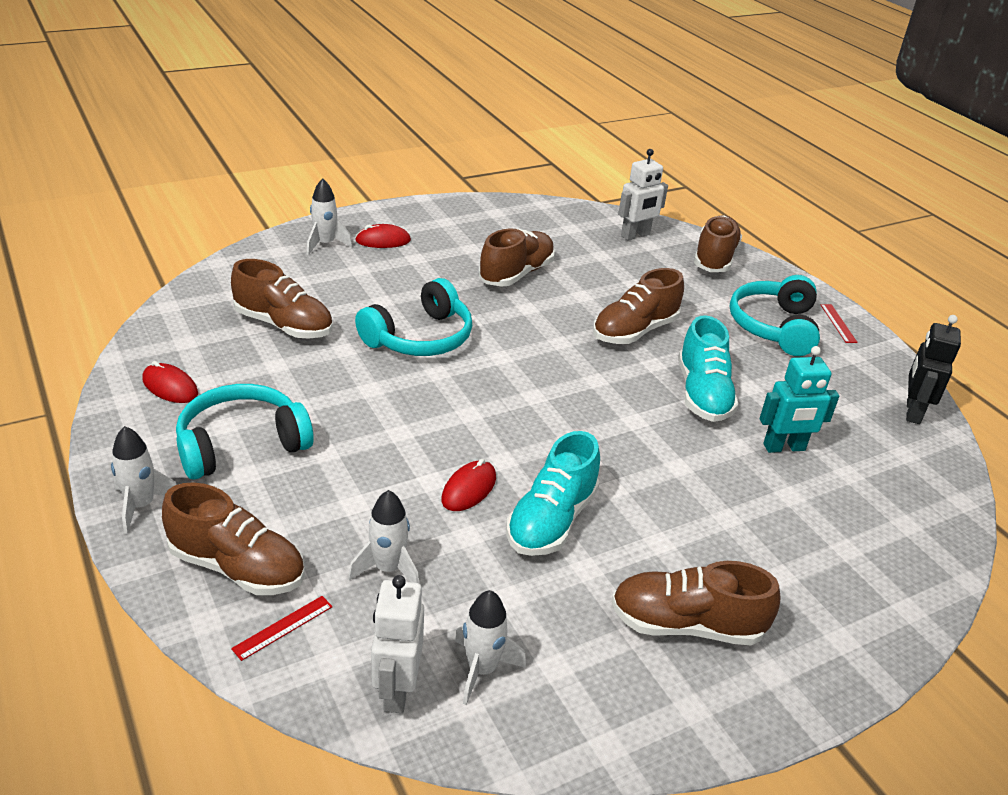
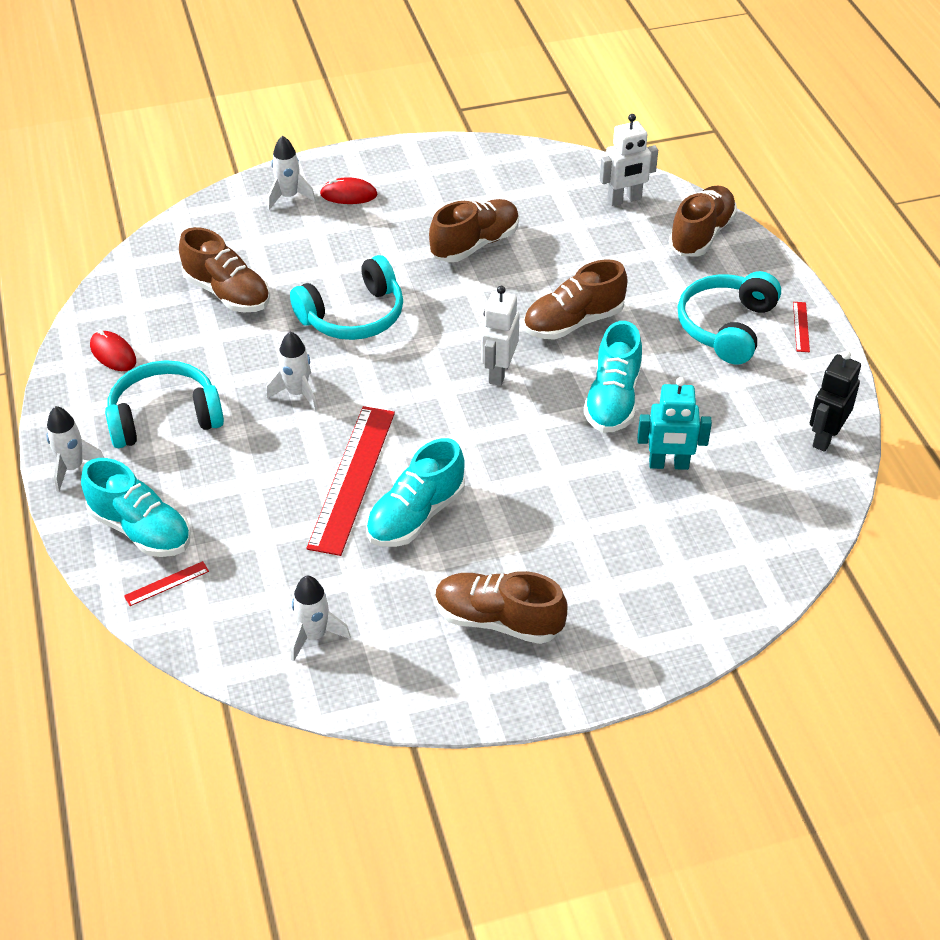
camera: 15 degrees right, 10 degrees up
(237, 567) = (141, 529): brown shoe -> turquoise shoe
(388, 569) = (262, 544): white rocket -> white rocket (297, 393)
(396, 689) = (243, 643): white robot -> white robot (499, 372)
(469, 489) = (352, 478): red mouse -> red ruler

